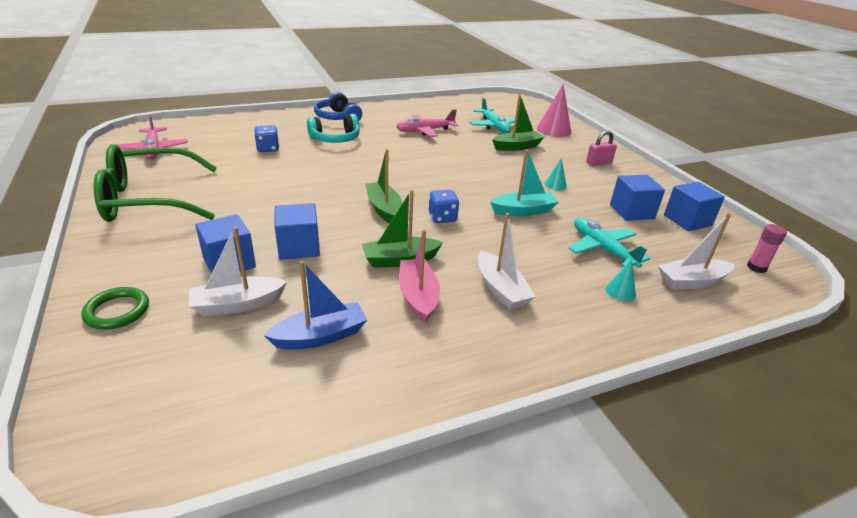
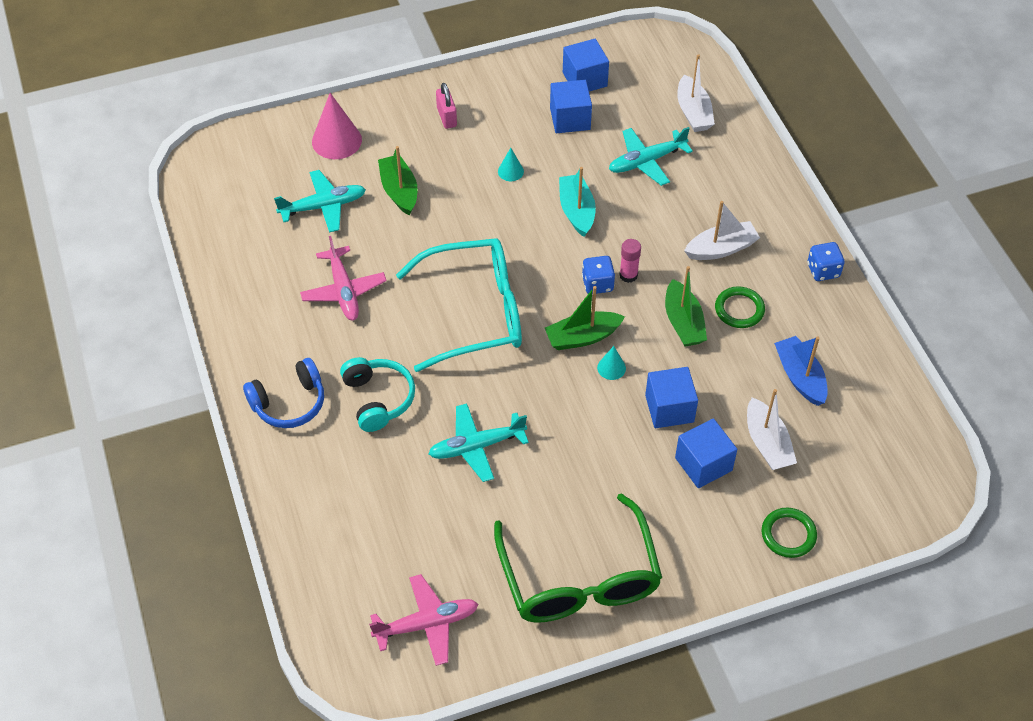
camera: 85 degrees left, 20 degrees up
(268, 149) = (417, 478): blue dice -> blue dice (823, 270)
(287, 167) = (477, 446): none -> turquoise plane
(408, 169) = (476, 313): none -> turquoise glasses
(418, 297) = (739, 309): pink boat -> green ring
(620, 292) = (714, 165): turquoise cone -> turquoise cone (611, 368)
(756, 267) = (666, 60): pink glue stick -> pink glue stick (628, 275)

